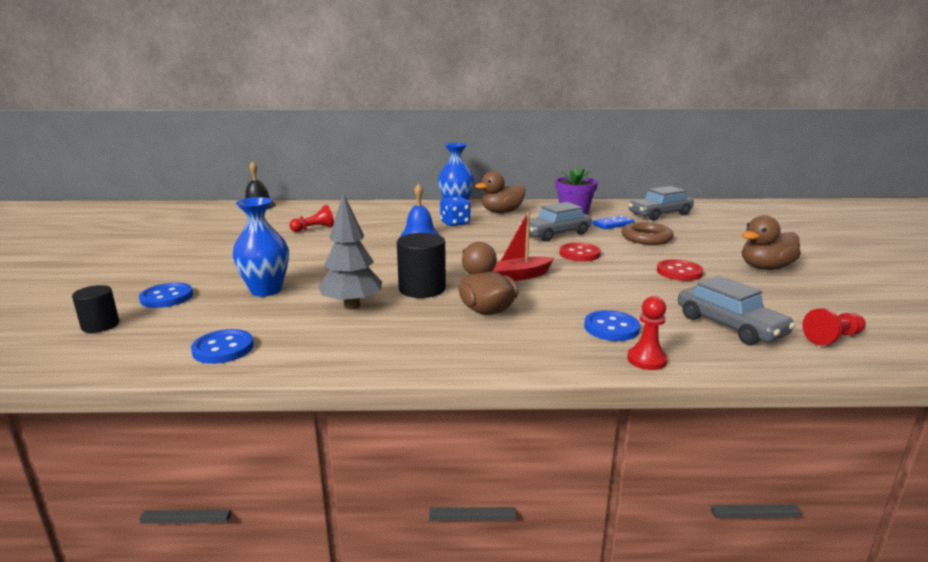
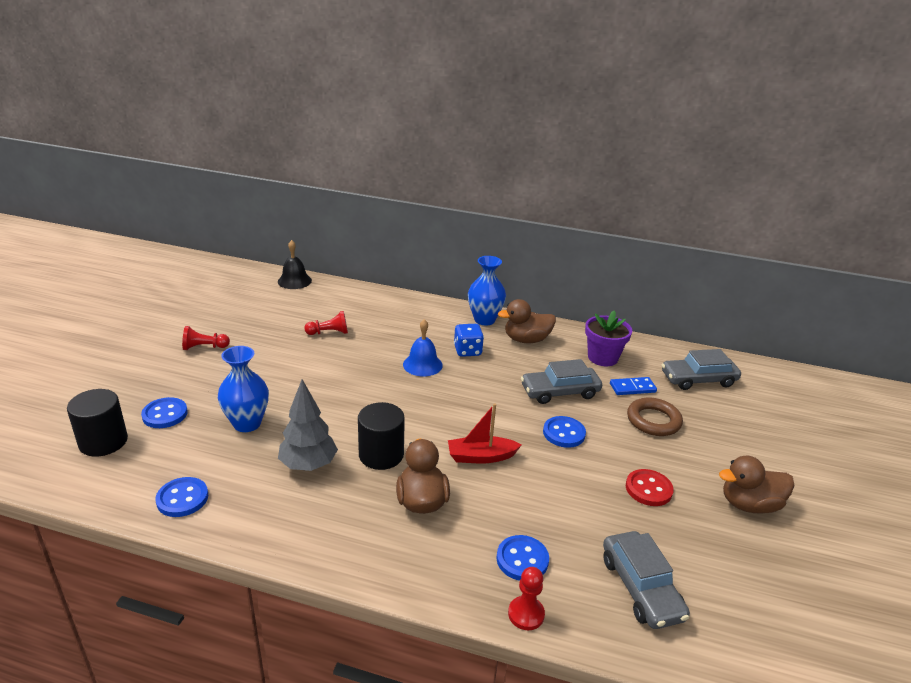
camera: 15 degrees right, 10 degrees up
(100, 325) = (103, 442): black cylinder -> black cylinder, size x1.59
(579, 254) = (564, 433): red button -> blue button
(833, 338) = (734, 635): red pawn -> red pawn (204, 347)

